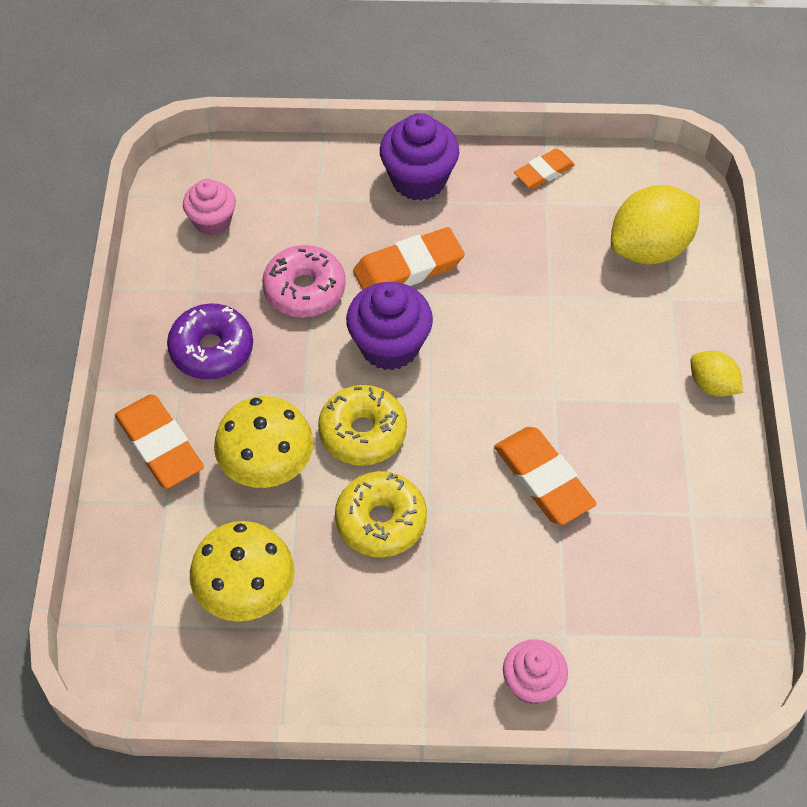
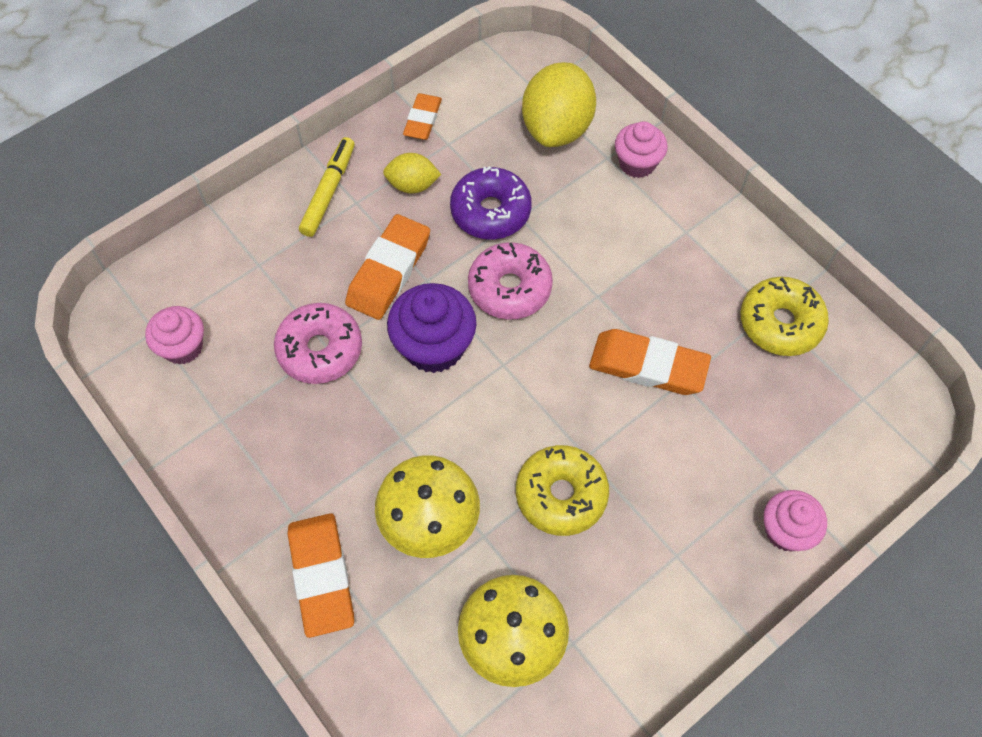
camera: 40 degrees left, 5 degrees up
(160, 445) = (321, 576): orange eraser -> orange eraser turned 60 degrees clockwise
(212, 349) = (288, 459): purple donut -> purple donut (490, 211)
(362, 432) = (479, 434): yellow donut -> yellow donut (780, 323)
(418, 180) = (328, 191): purple cupcake -> yellow marker
(489, 344) = (509, 288): none -> pink donut
(691, 320) = (637, 163): none -> pink cupcake
(712, 385) = (696, 203): yellow lemon -> yellow lemon (412, 185)

